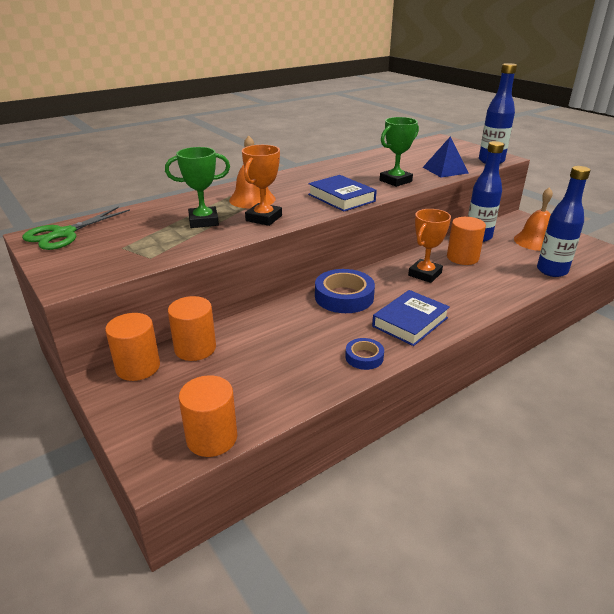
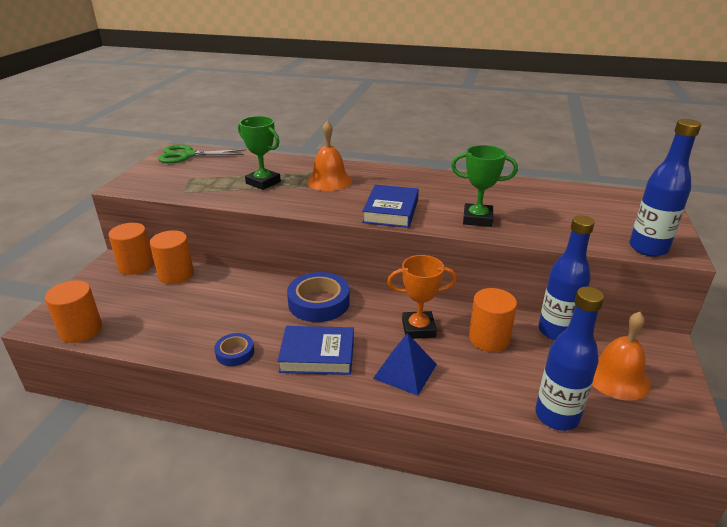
camera: 50 degrees right, 0 degrees up
(264, 218) = (299, 199): orange trophy -> none
(445, 170) = (560, 232): blue pyramid -> blue pyramid (405, 371)

